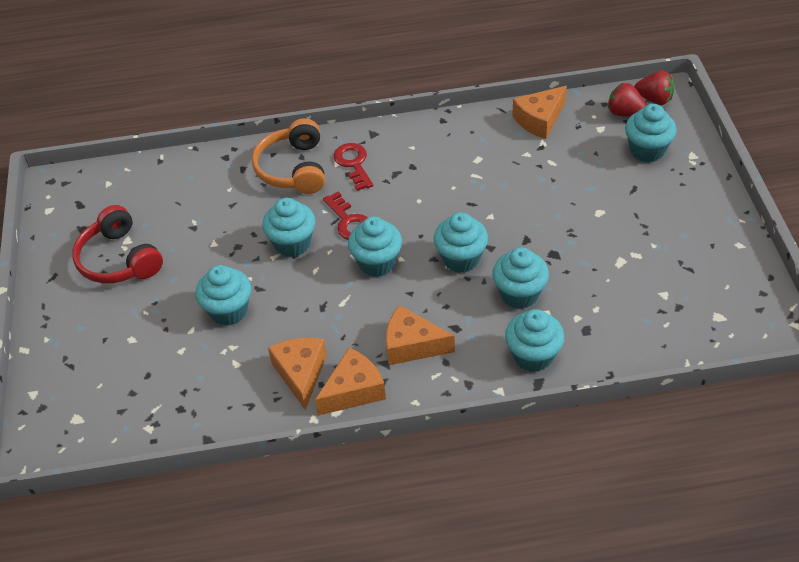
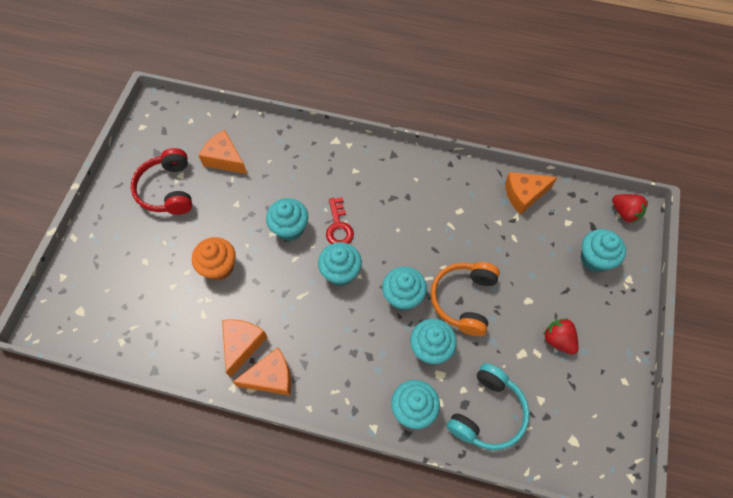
camera: 20 degrees right, 15 degrees up
(229, 311) = (219, 267): turquoise cupcake -> orange cupcake
(294, 169) = (322, 162): orange headphones -> orange headphones (464, 300)
(353, 164) = (366, 176): red key -> none
(412, 345) = (330, 357): orange cheese -> orange cheese (225, 159)
(614, 328) = (487, 412): none -> turquoise headphones
(625, 113) = (594, 216): red strawberry -> red strawberry (558, 340)

